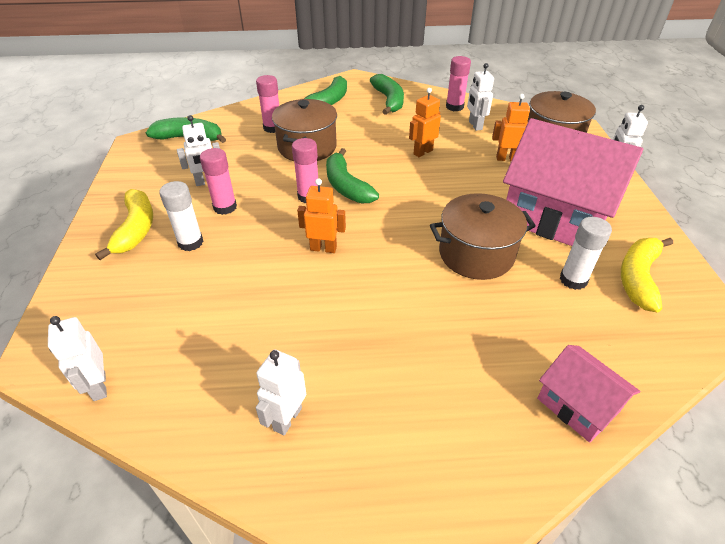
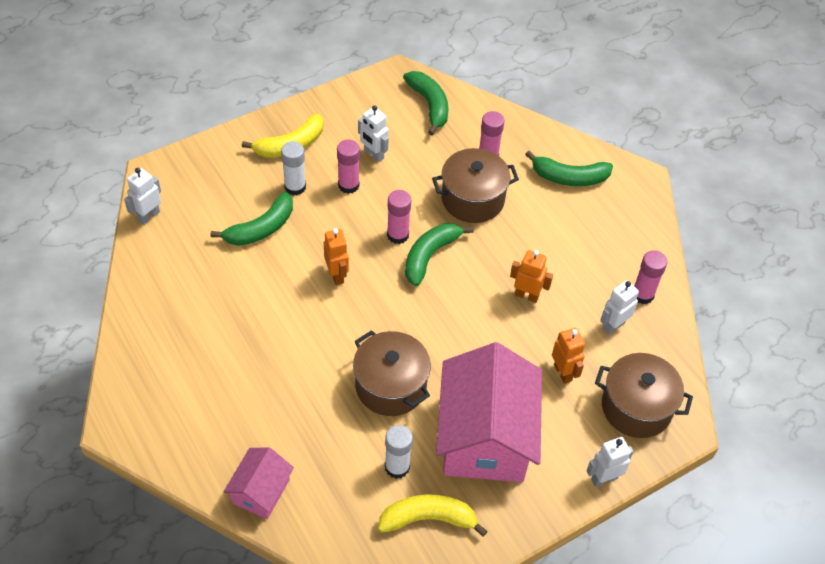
camera: 60 degrees right, 10 degrees up
(287, 418) = (171, 325): white robot -> none
(389, 100) = (612, 229): green banana -> green banana (261, 228)

